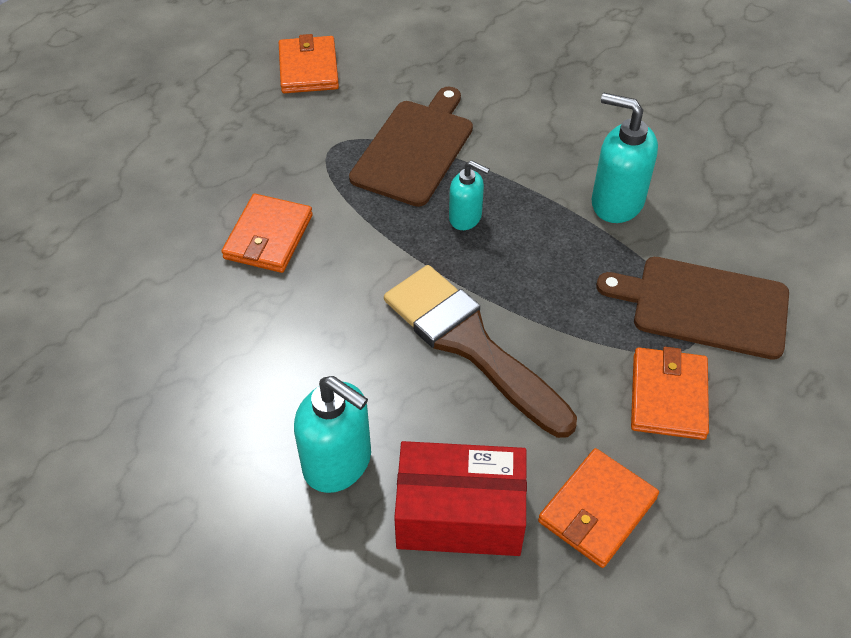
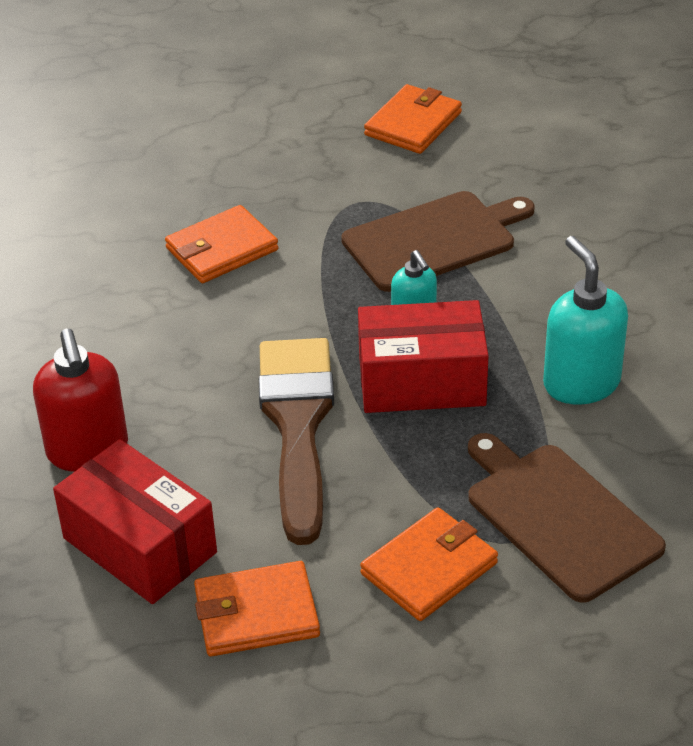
camera: 40 degrees right, 10 degrees down
(338, 463) = (88, 451): turquoise soap dispenser -> red soap dispenser
(518, 260) = (421, 381): none -> red box

